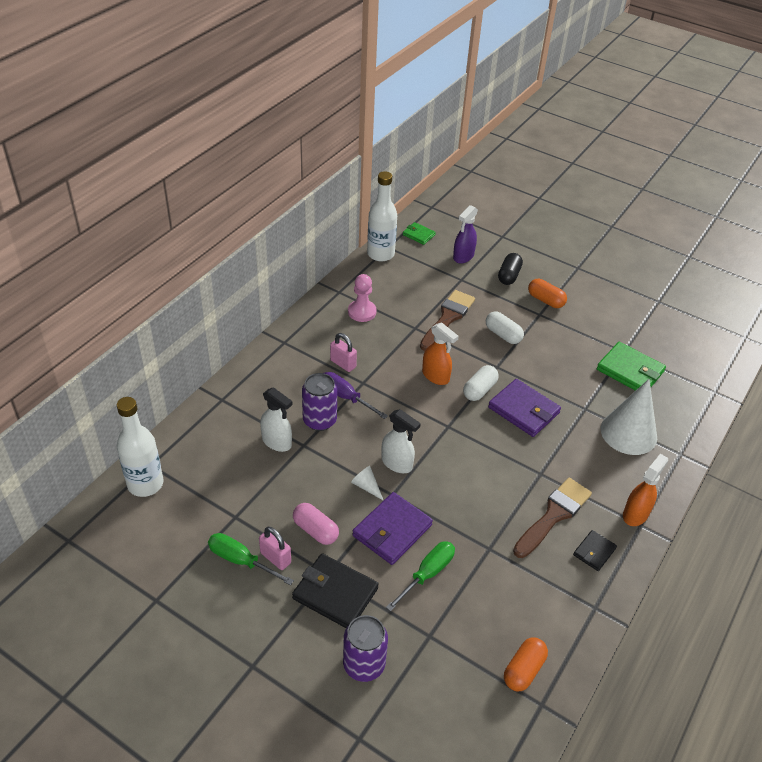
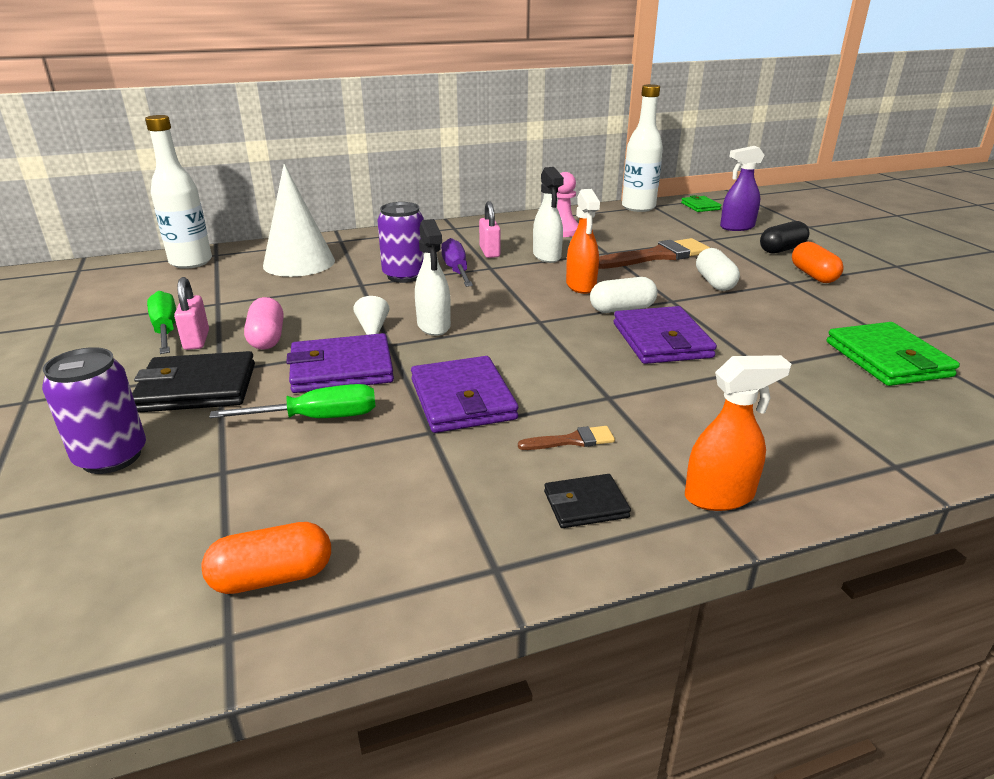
camera: 40 degrees right, 15 degrees down
(277, 442) = (340, 275): white spray bottle -> white spray bottle (547, 256)
(335, 593) = (197, 388): black wallet -> black wallet turned 75 degrees counterclockwise
(478, 516) = (463, 399): none -> purple wallet
(553, 515) = (572, 440): brown brush -> brown brush, size x0.47
(628, 433) = (813, 411): white cone -> white cone (299, 263)

